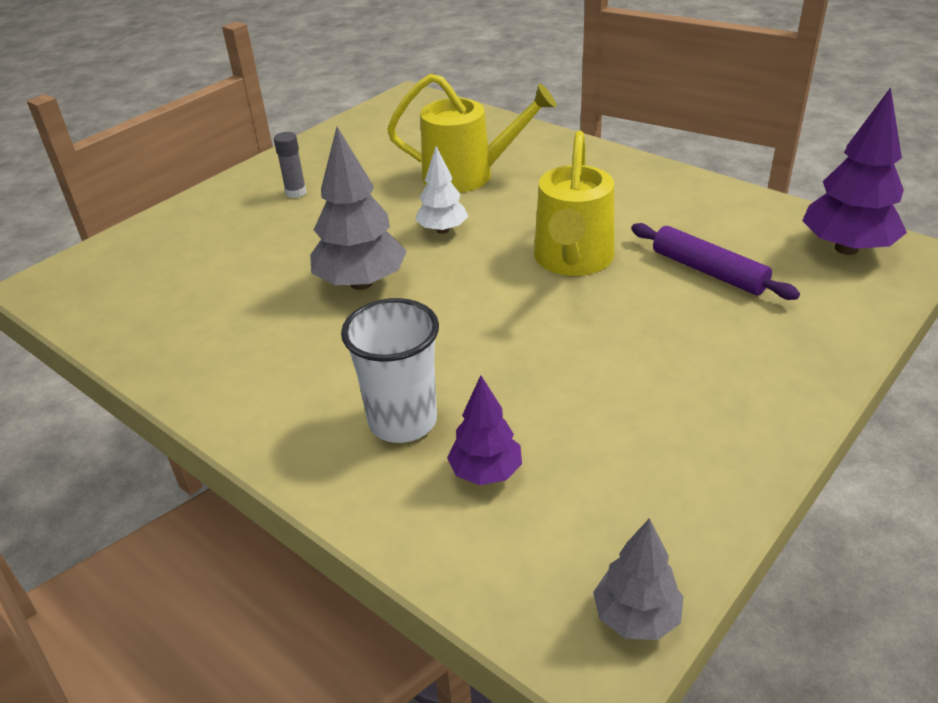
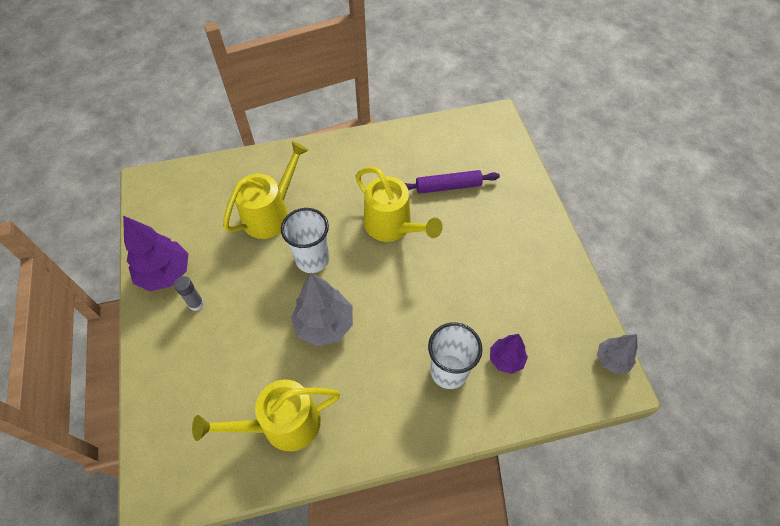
camera: 55 degrees left, 20 degrees up
(194, 321) = (282, 425): none -> yellow watering can
(442, 230) = (312, 259): white tree -> white cup
(846, 248) = (476, 131): purple tree -> purple tree (165, 274)

